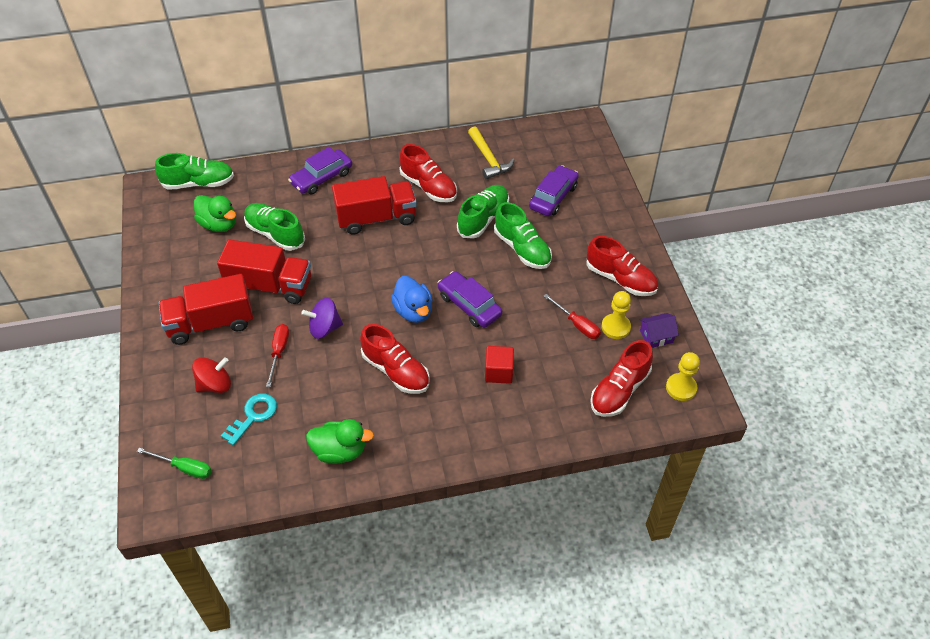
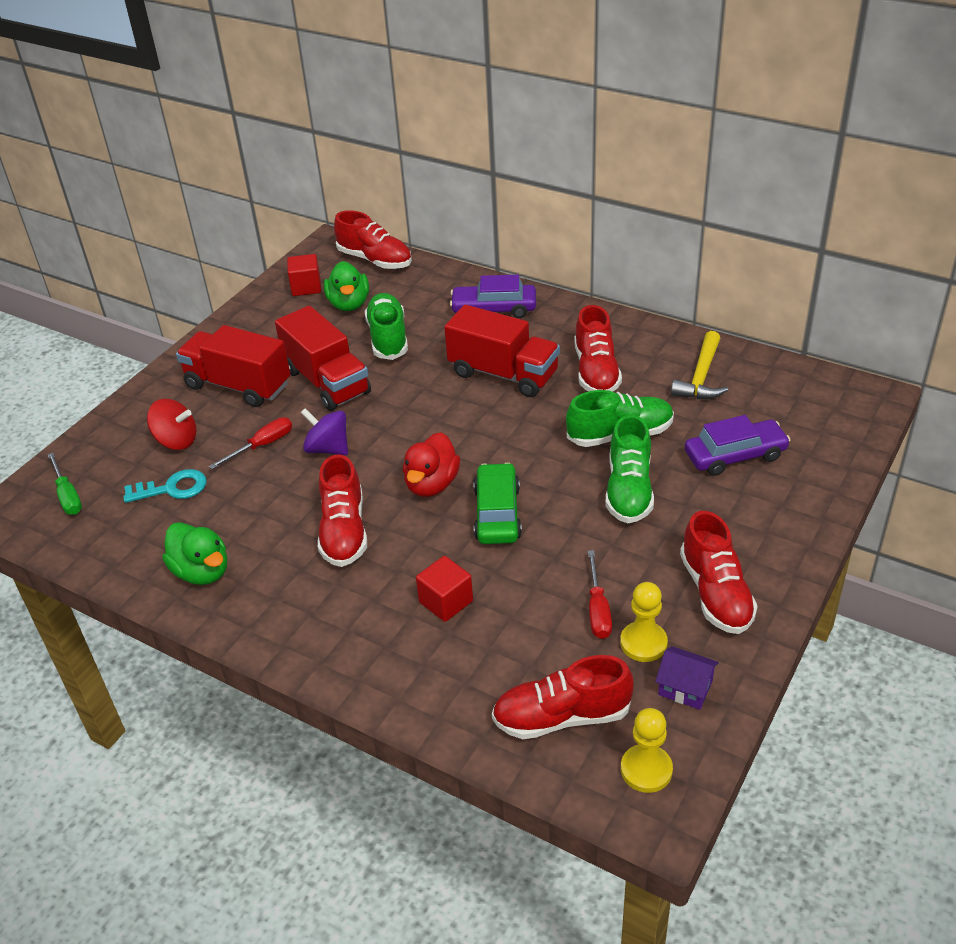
camera: 45 degrees right, 10 degrees down
(172, 228) = (306, 287): none -> red cube
(198, 183) = (375, 260): green shoe -> red shoe
(413, 311) = (431, 484): blue duck -> red duck
(469, 305) = (497, 513): purple car -> green car

